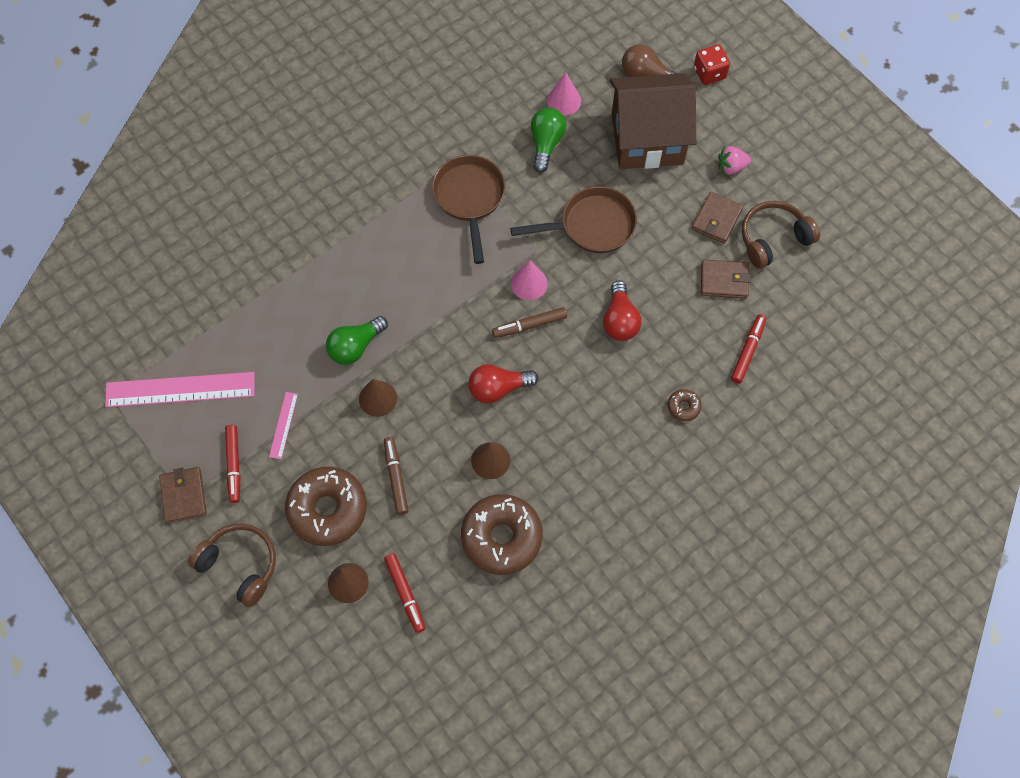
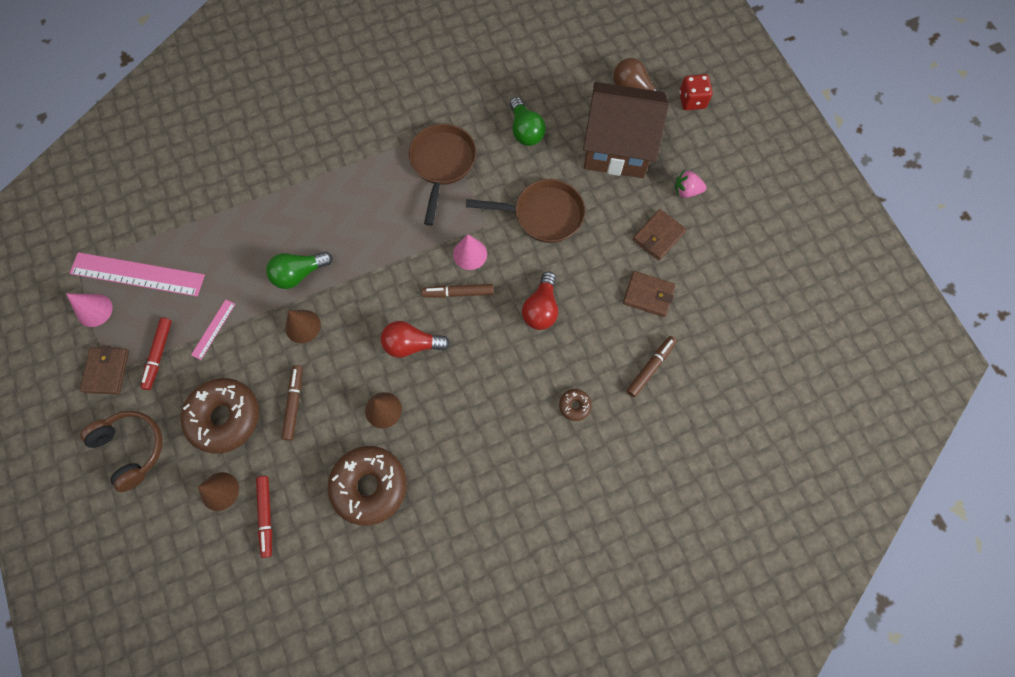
camera: 15 degrees right, 5 degrees up
(546, 144) = (525, 130): green light bulb -> green light bulb turned 135 degrees clockwise
(564, 101) = (553, 96): pink cone -> pink cone (94, 310)
(748, 351) = (650, 367): red marker -> brown marker
(773, 239) = (706, 267): brown headphones -> none

